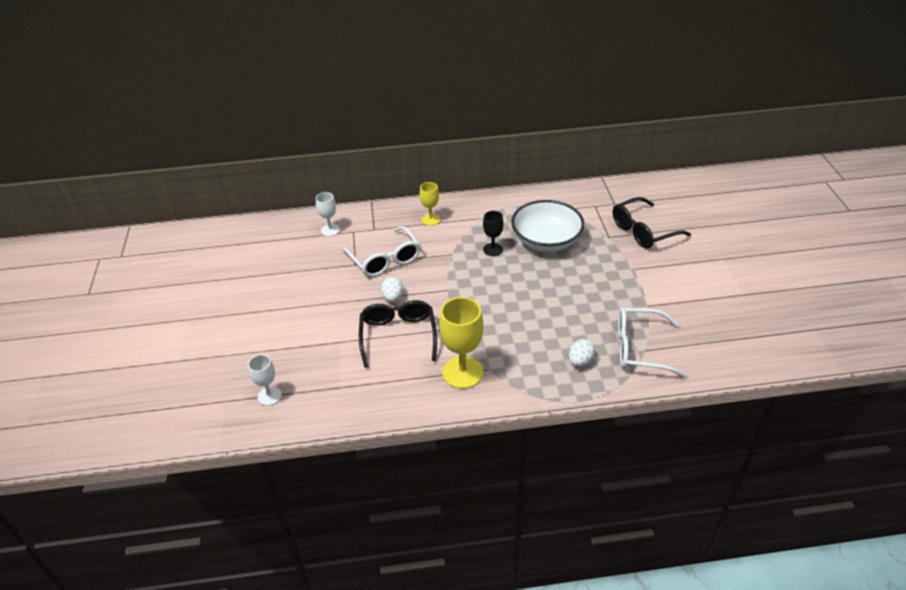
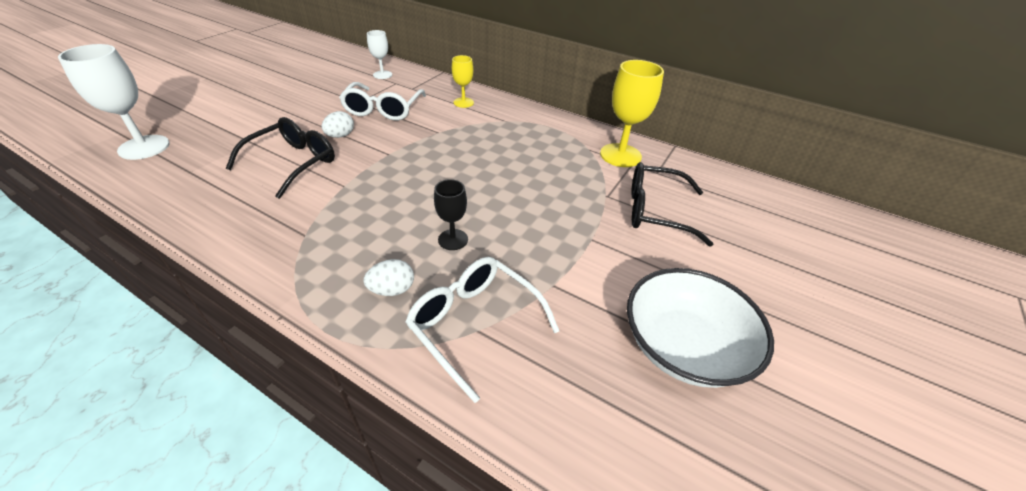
camera: 35 degrees right, 0 degrees up
(269, 396) = (144, 147): white goblet -> white goblet, size x1.76
(462, 372) = (281, 223): yellow goblet -> yellow goblet (620, 155)
(493, 249) = (477, 147): black goblet -> black goblet (453, 239)
(546, 240) = (537, 165): white bowl -> white bowl (684, 346)

